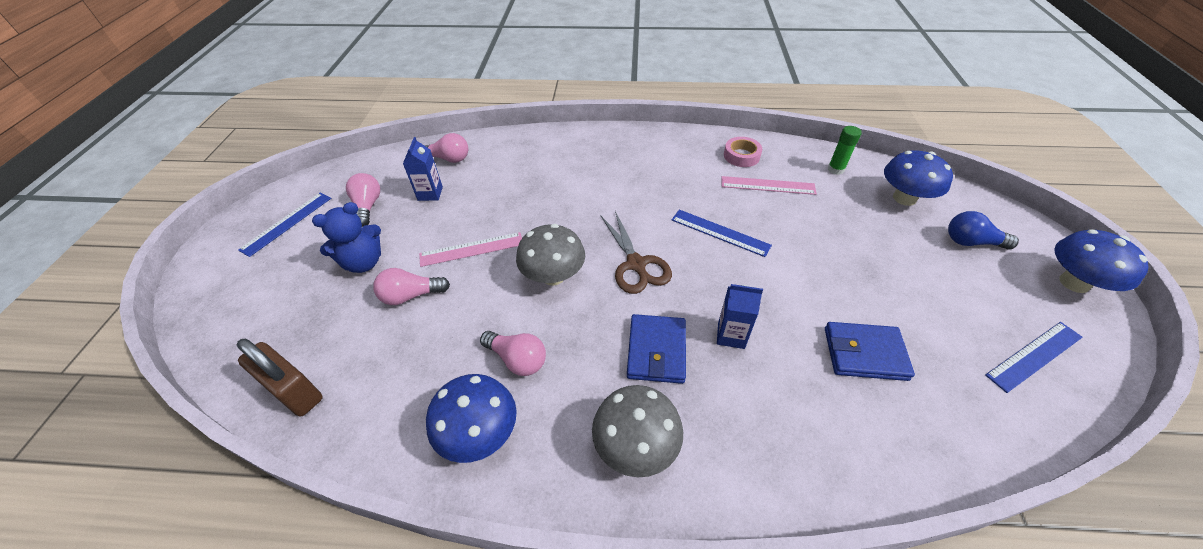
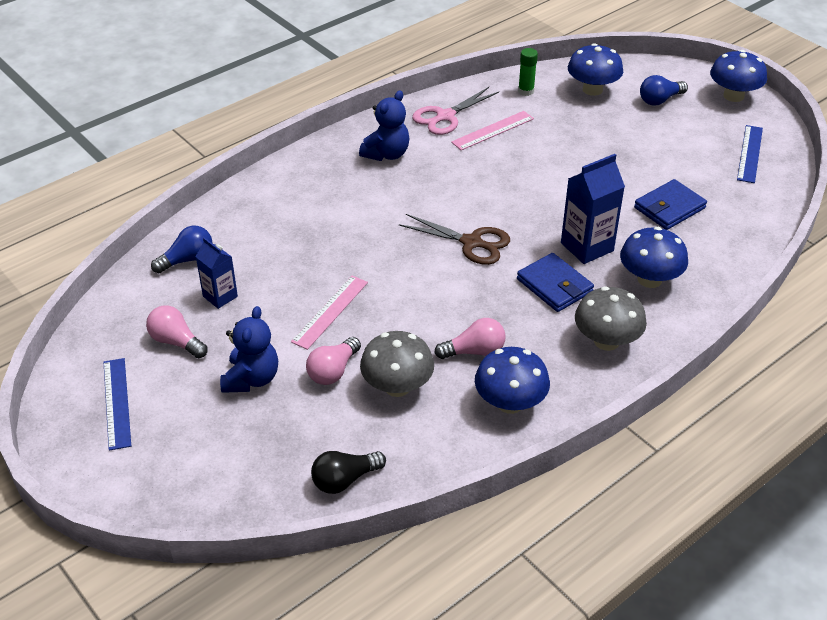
camera: 45 degrees left, 5 degrees down
(294, 391) = (345, 480): brown padlock -> black light bulb
(448, 159) = (187, 260): pink light bulb -> blue light bulb
(553, 276) = (423, 288): grey mushroom -> grey mushroom (397, 386)
(662, 160) = (386, 154): none -> blue teddy bear
(720, 232) = (501, 185): blue ruler -> none
(731, 335) = (587, 247): blue carton -> blue carton, size x1.60
(741, 156) = (445, 116): pink tape -> pink scissors
(756, 414) = (649, 279): none -> blue mushroom

